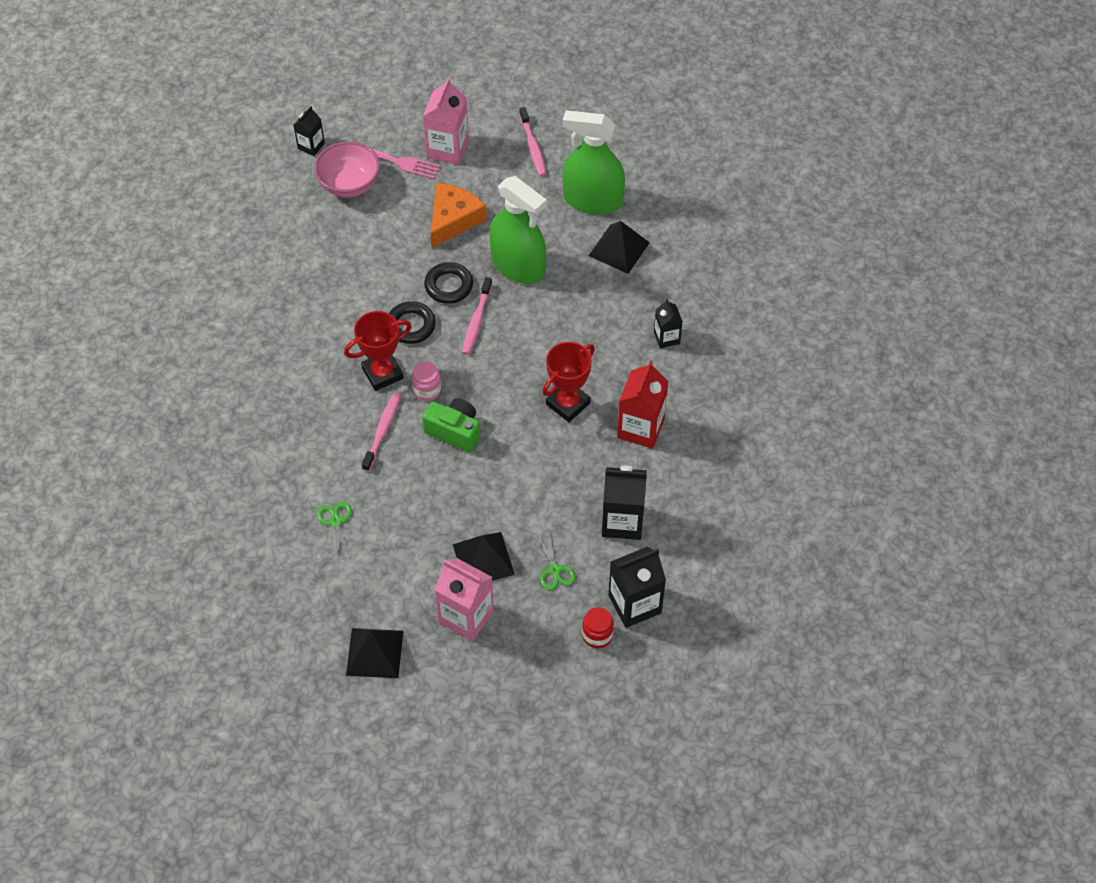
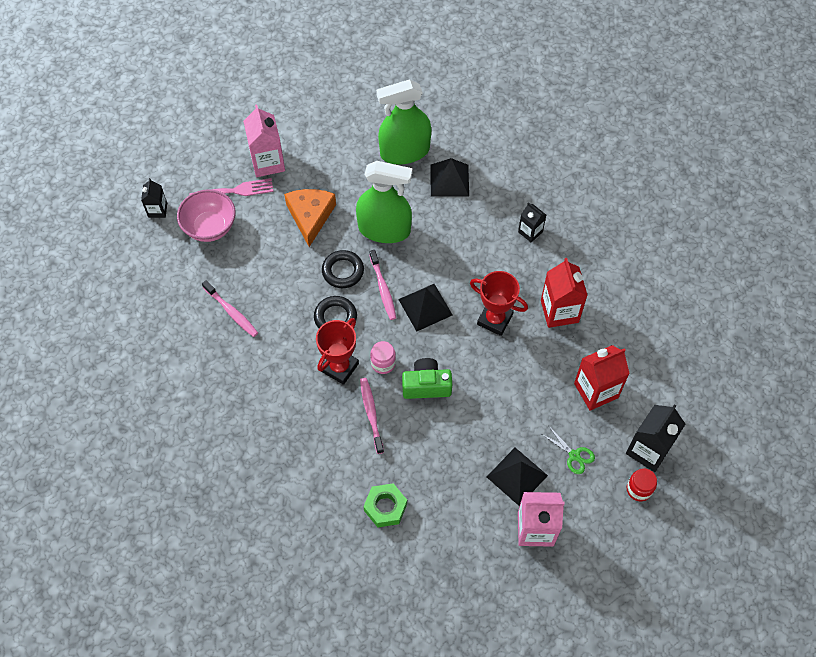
camera: 30 degrees left, 5 degrees up
(336, 521) = (385, 507): green scissors -> green nut
(375, 652) = (487, 598): black pyramid -> black pyramid (425, 307)
(533, 147) = (332, 130): pink toothbrush -> pink toothbrush (231, 312)
(568, 404) = (495, 319): red trophy -> red trophy turned 75 degrees counterclockwise
(622, 521) = (596, 390): black carton -> red carton

